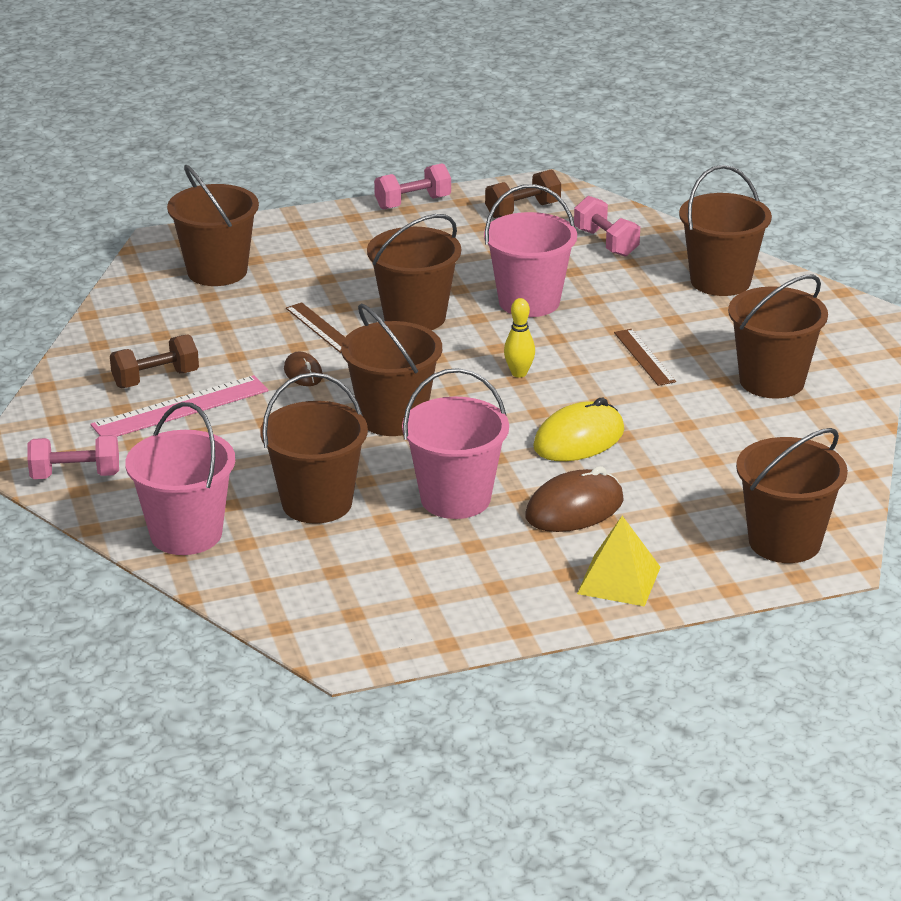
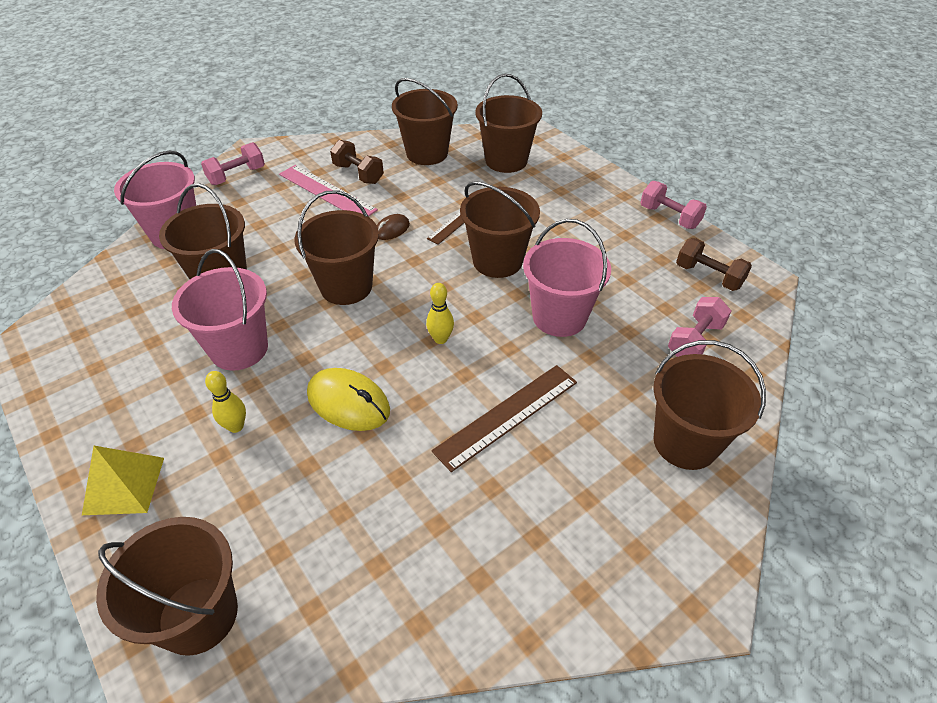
camera: 70 degrees right, 15 degrees up
(75, 475) = (237, 176): pink dumbbell -> pink dumbbell turned 75 degrees clockwise
(574, 508) = (236, 426): brown mouse -> yellow bowling pin
(644, 357) = (507, 415): brown ruler -> brown ruler, size x1.60
(772, 381) = (510, 533): brown bucket -> brown bucket (427, 153)

